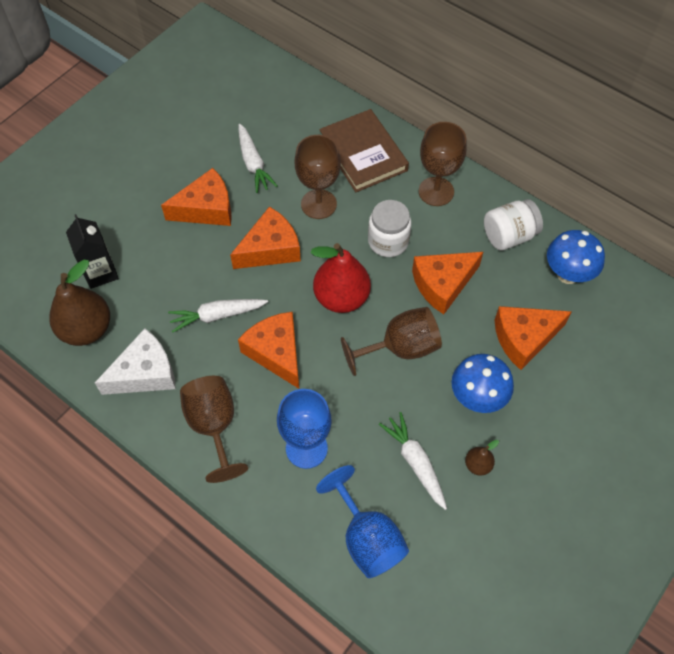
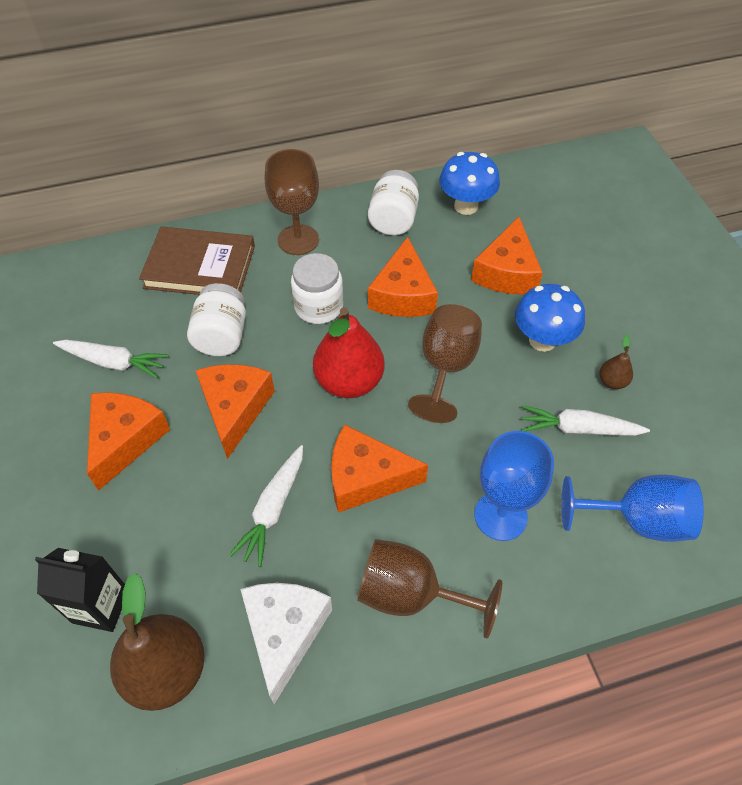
camera: 55 degrees left, 5 degrees down
(318, 204) = (222, 336): brown goblet -> white jar

